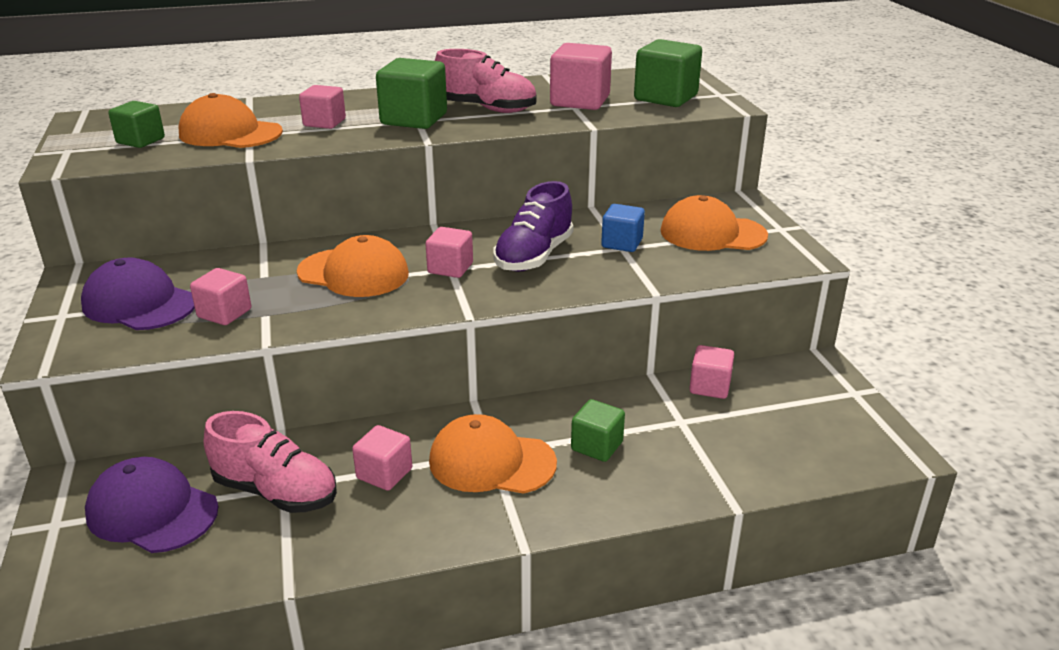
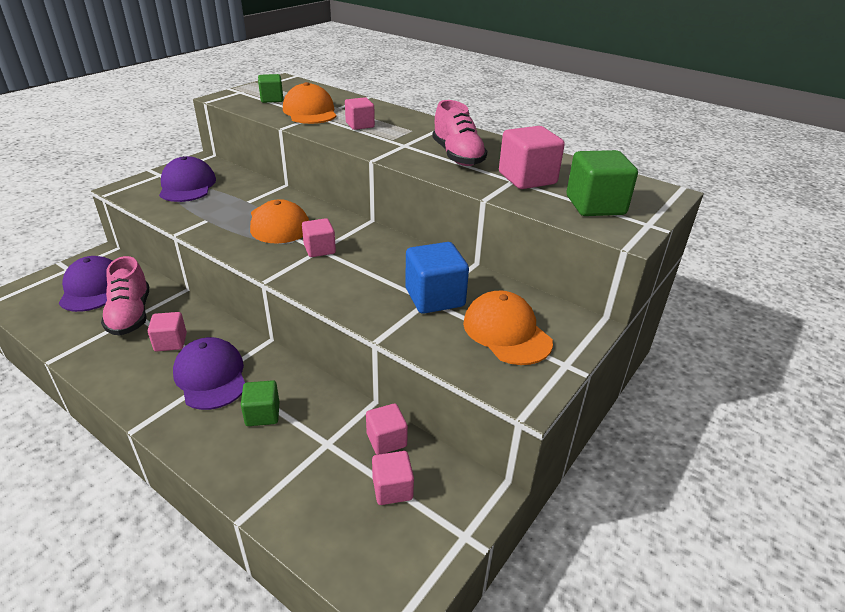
camera: 50 degrees right, 5 degrees up
(224, 313) = (197, 209): pink cube -> pink cube (392, 489)
(414, 119) = (404, 143): green cube -> none
(491, 462) = (211, 376): orange cap -> purple cap
(534, 256) = (371, 271): purple shoe -> none
(622, 243) = (434, 297): blue cube -> blue cube, size x1.63

